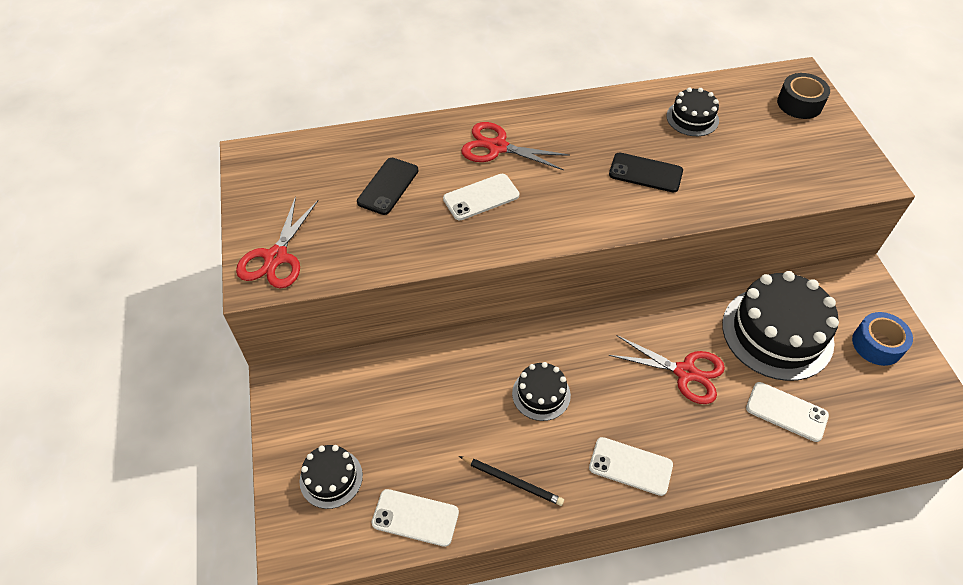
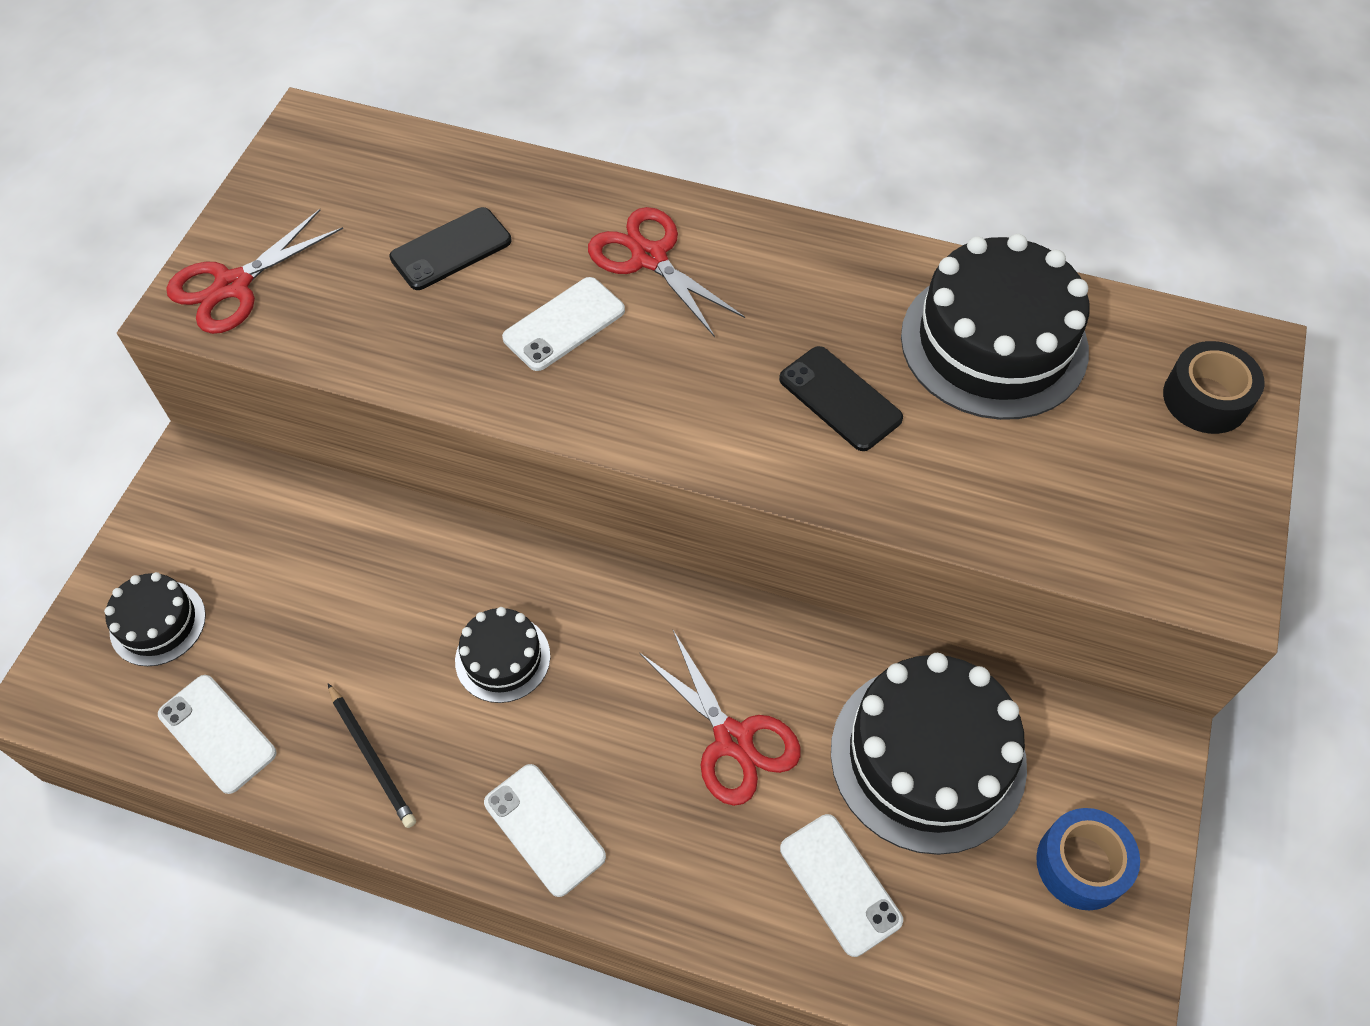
camera: 30 degrees right, 5 degrees up
(481, 197) = (564, 324): white phone -> white phone turned 45 degrees counterclockwise
(692, 118) = (994, 343): black cake -> black cake, size x1.96

